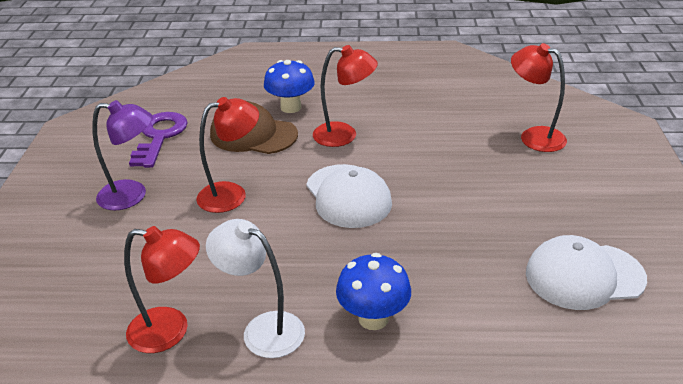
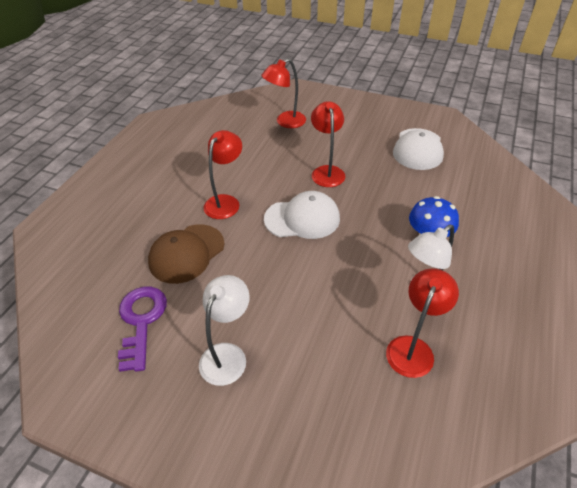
camera: 70 degrees left, 10 degrees up
(132, 195) = (227, 355): purple lamp -> white lamp
(159, 137) = (141, 321): purple key -> purple key turned 60 degrees clockwise
(232, 194) = (264, 283): red lamp -> red lamp (327, 171)
(291, 107) = (162, 222): blue mushroom -> none

